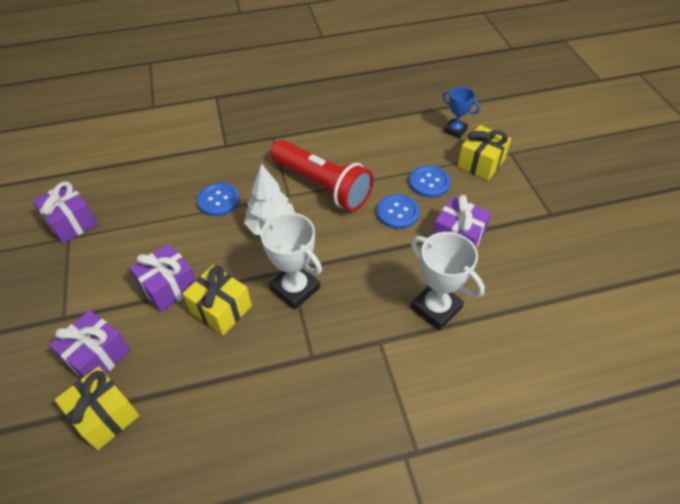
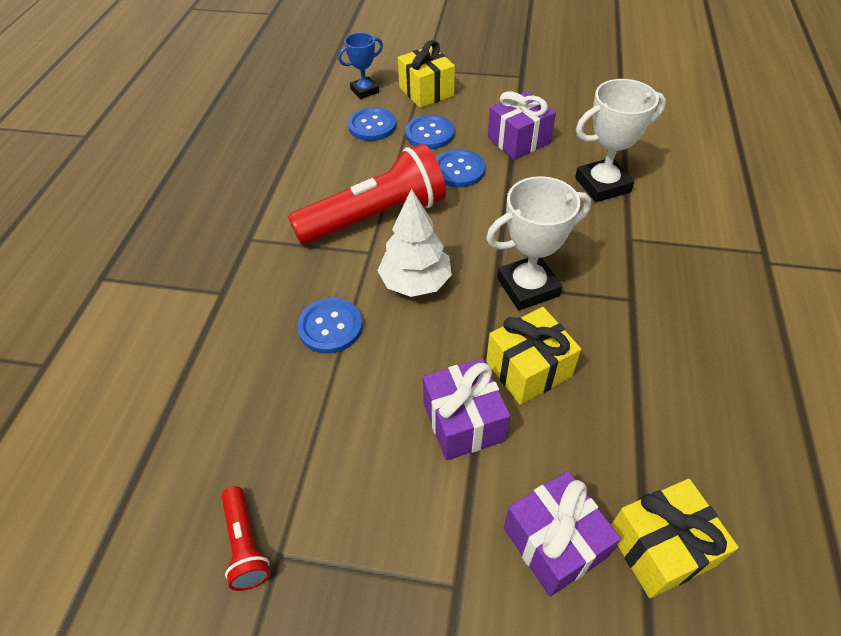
camera: 65 degrees left, 0 degrees up
(72, 223) = (245, 544): purple gift -> red flashlight
(417, 149) = (372, 126): none -> blue button

